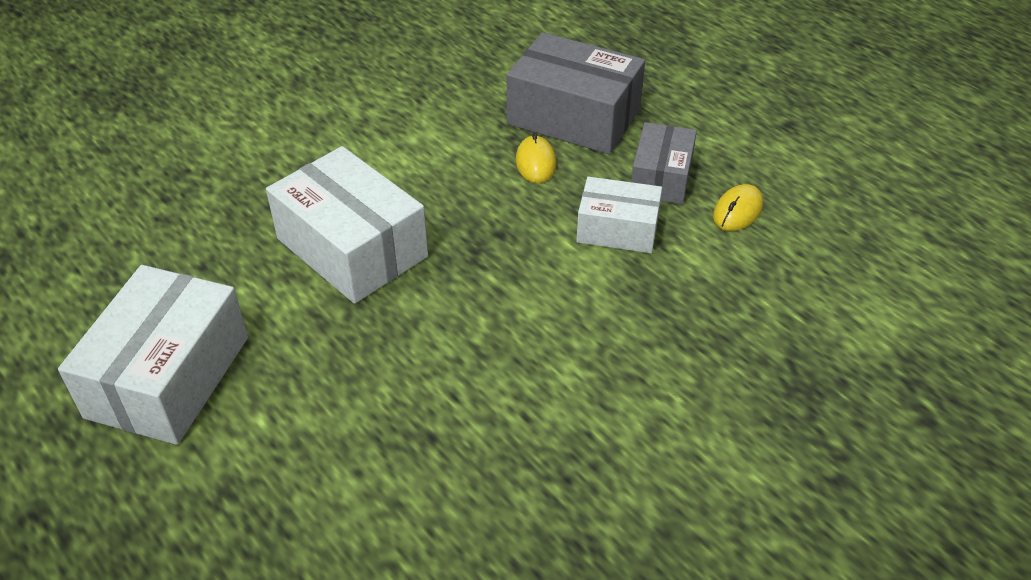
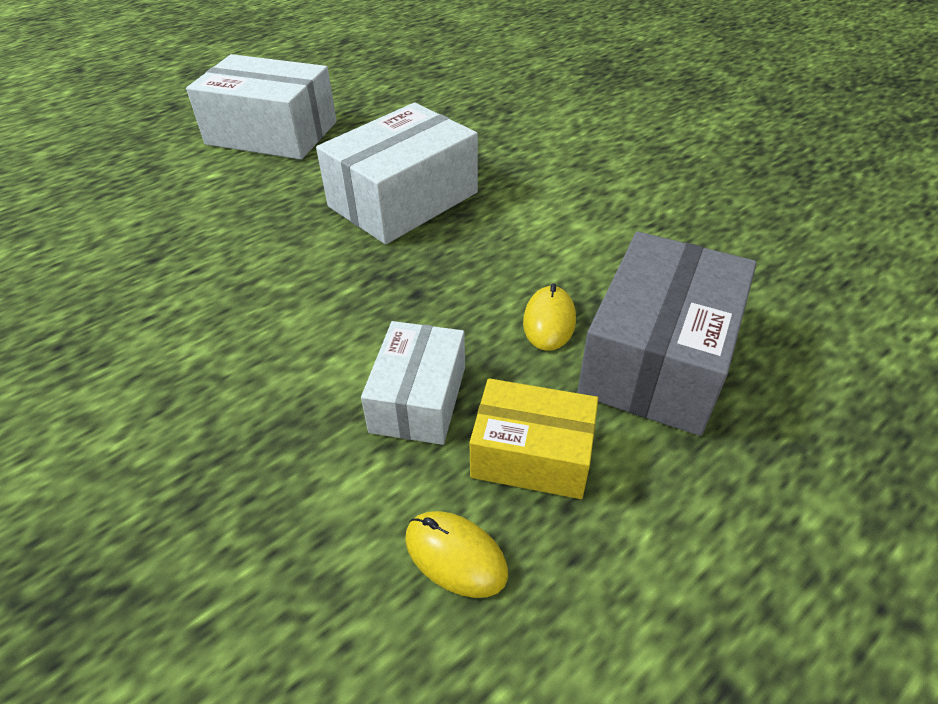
camera: 90 degrees right, 0 degrees up
(535, 162) = (549, 321): yellow mouse -> yellow mouse turned 75 degrees counterclockwise
(661, 177) = (532, 455): grey box -> yellow box

